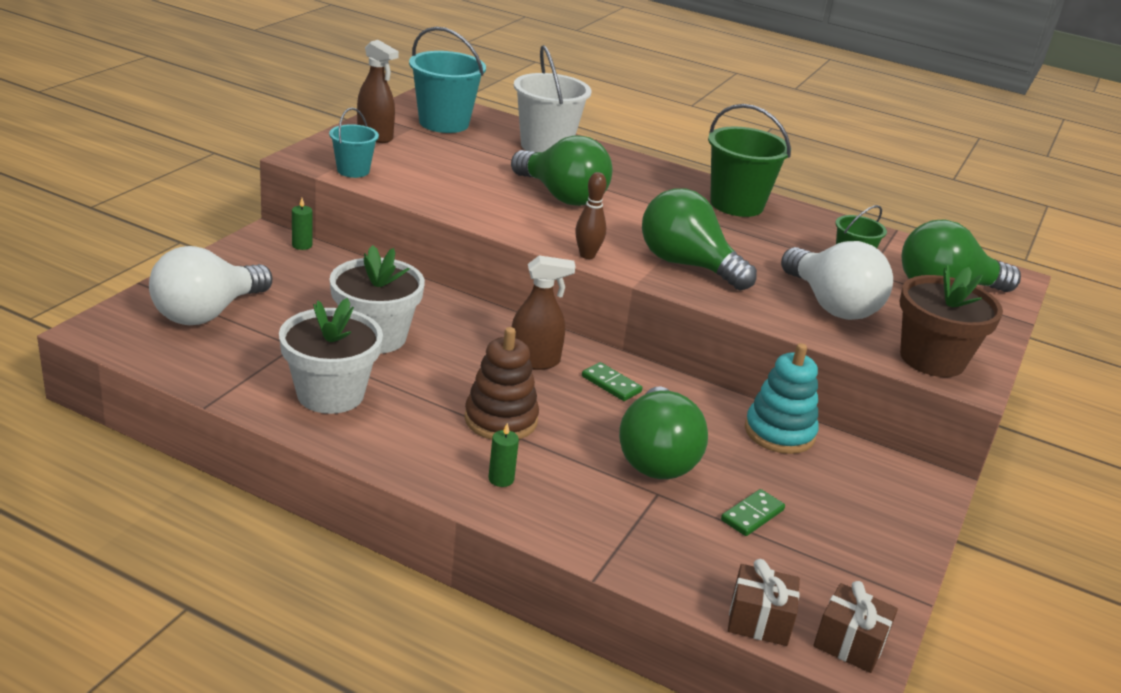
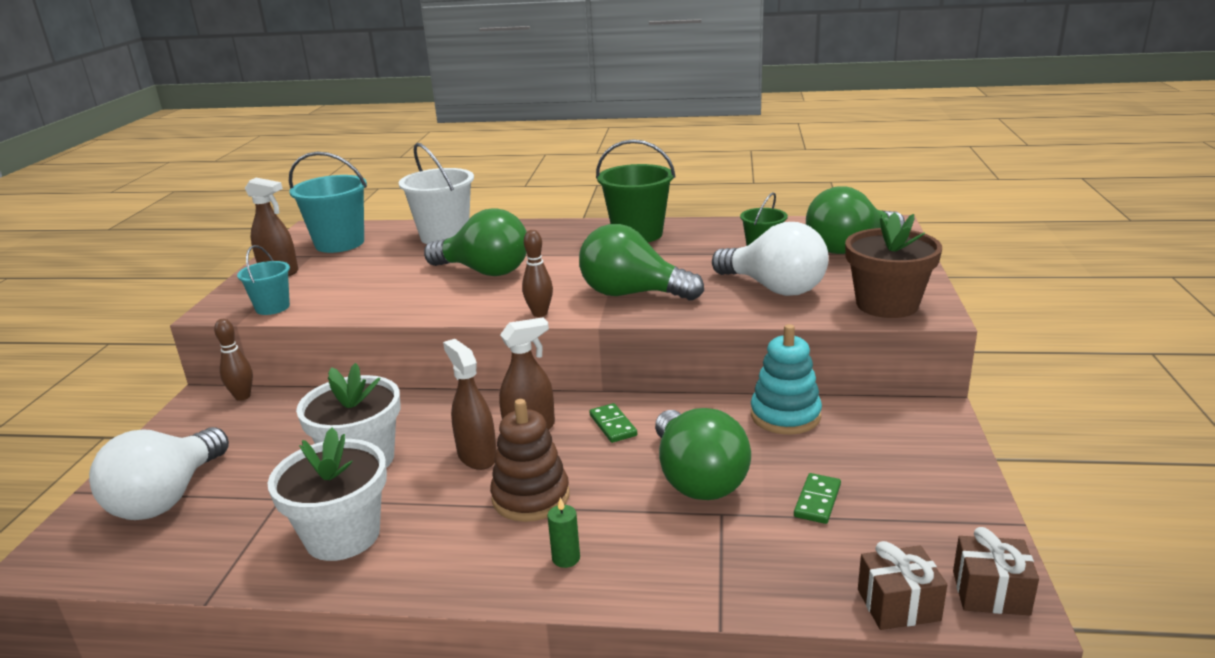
camera: 15 degrees left, 5 degrees down
(302, 245) = (242, 396): green candle -> brown bowling pin
(474, 369) = (477, 456): none -> brown spray bottle
(611, 384) = (613, 425): green domino -> green domino turned 45 degrees clockwise

